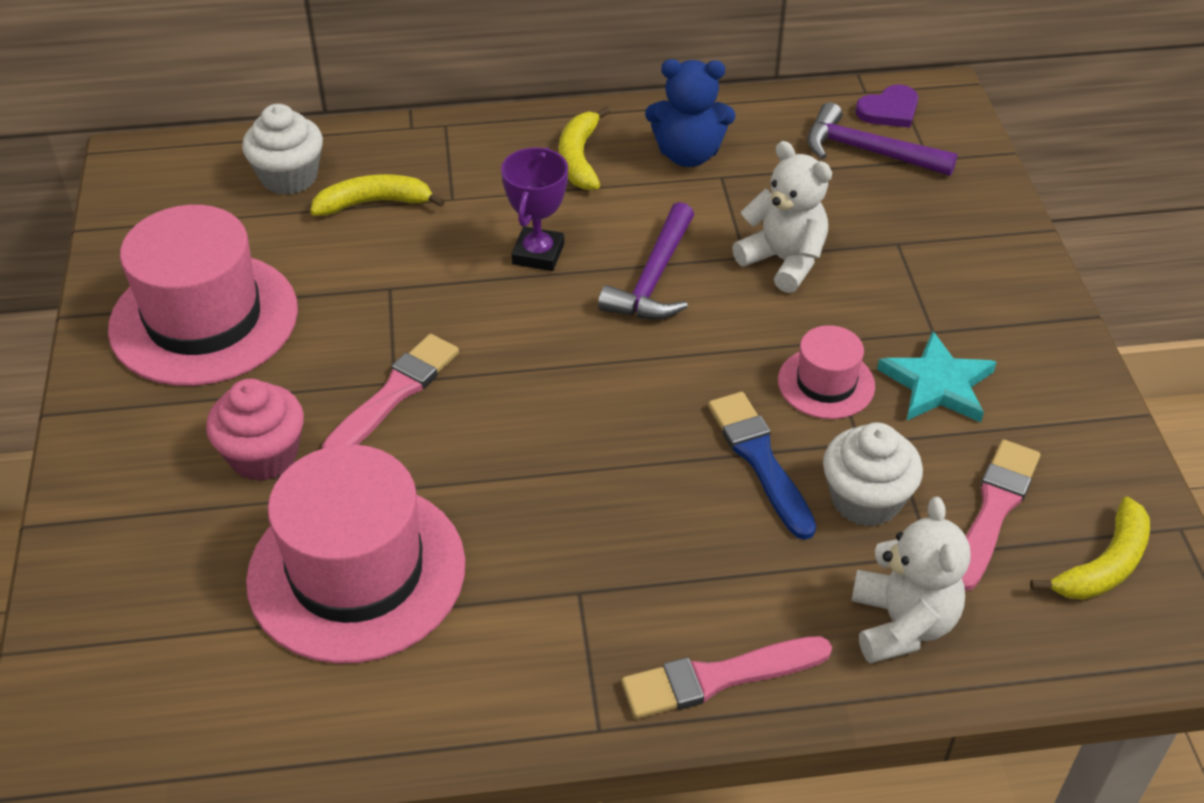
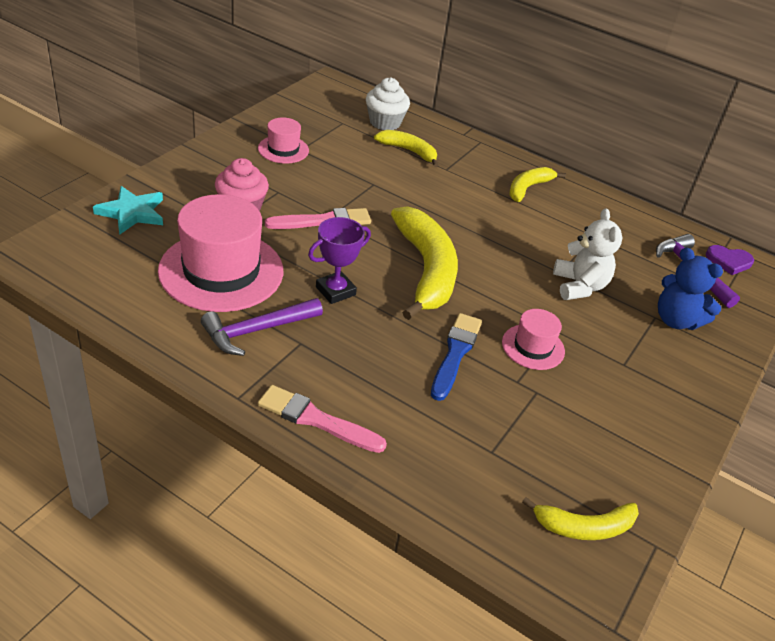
camera: 35 degrees right, 5 degrees down
(204, 319) = (283, 149): pink hat -> pink hat, size x0.50
(538, 254) = (457, 211): purple trophy -> purple trophy (335, 291)
(600, 370) = (426, 270): none -> yellow banana
(654, 278) = (501, 253): purple hammer -> purple hammer (257, 330)
(688, 154) = (587, 217): blue teddy bear -> blue teddy bear (676, 320)
(865, 500) = (487, 405): white cupcake -> none
(901, 624) = (435, 467): white teddy bear -> none
(937, 384) = (595, 387): turquoise star -> turquoise star (132, 213)
(994, 510) = (552, 459): pink brush -> none

